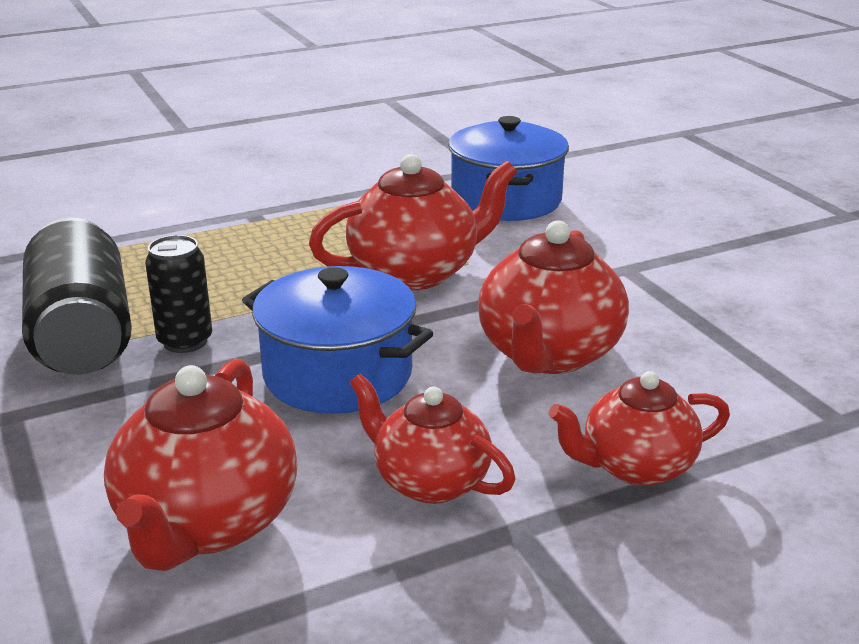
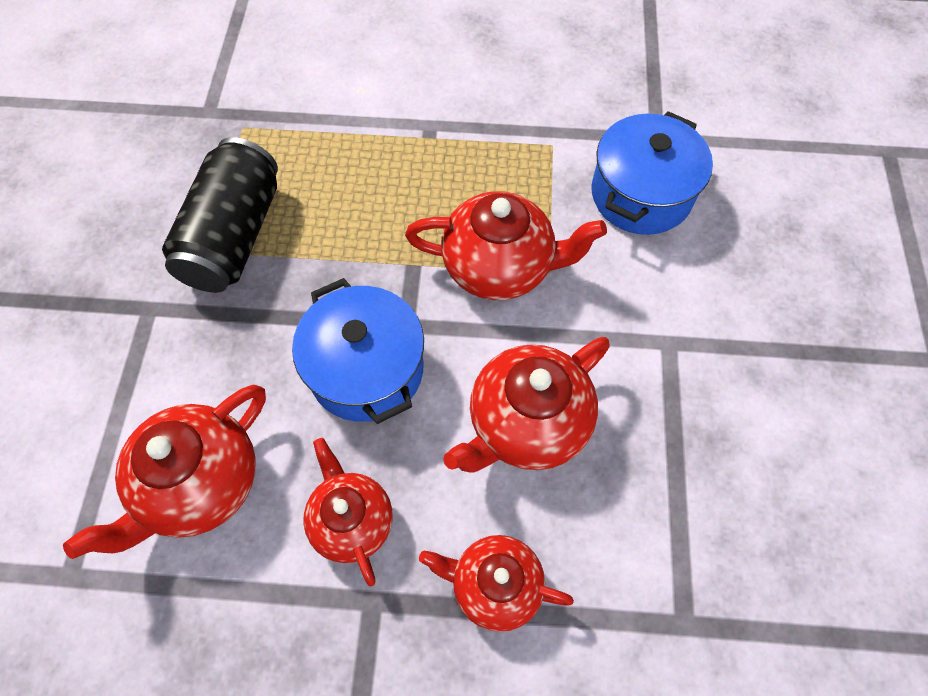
camera: 30 degrees right, 35 degrees up
(185, 341) = (292, 277): black can -> none

